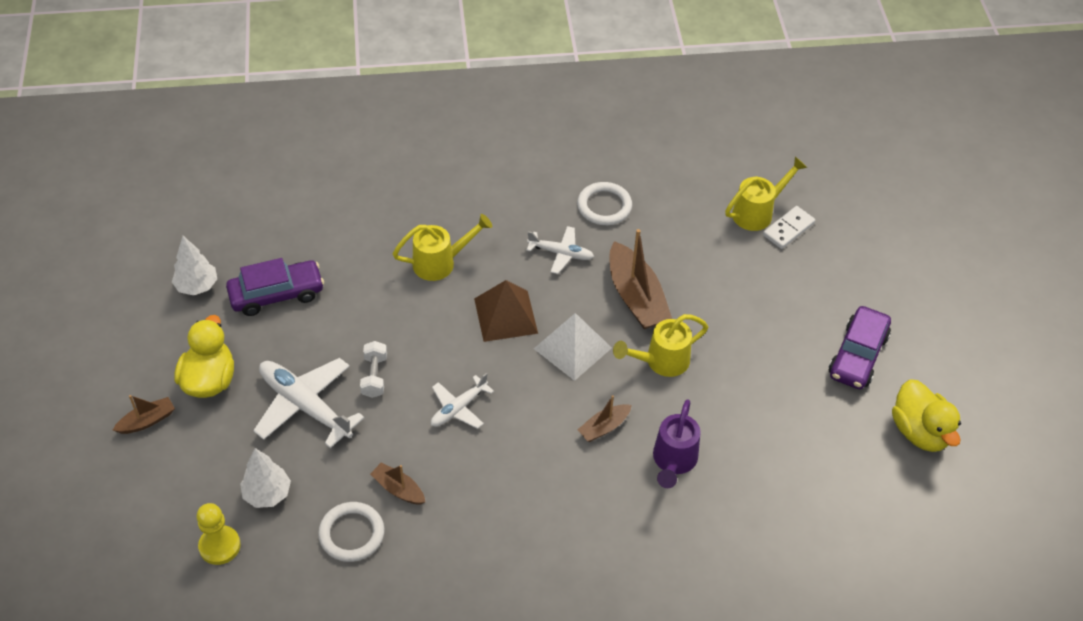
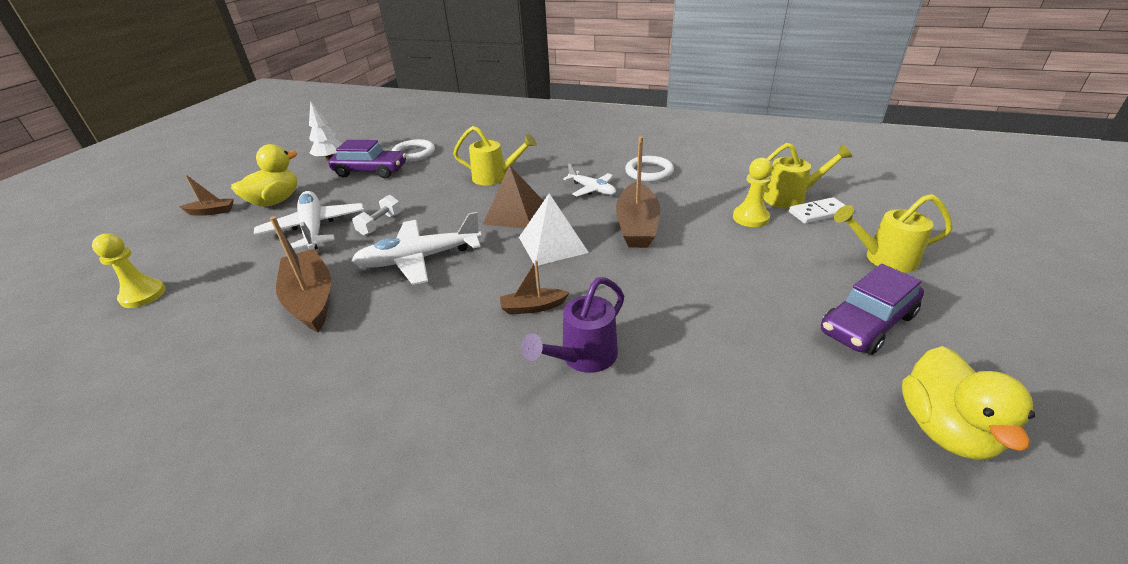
camera: 30 degrees right, 15 degrees down
(267, 494) = (219, 272): white tree -> none
(351, 534) = (237, 319): white ring -> white ring (414, 153)
(398, 489) = (311, 299): brown boat -> brown boat, size x1.91
(459, 408) = (420, 259): white plane -> white plane, size x1.73
(661, 361) = (629, 273): yellow watering can -> yellow watering can (883, 259)
(732, 254) = (750, 218): none -> yellow pawn

